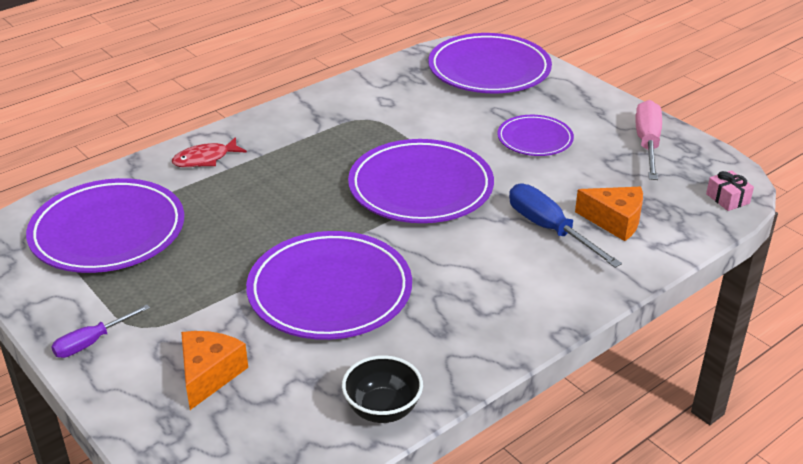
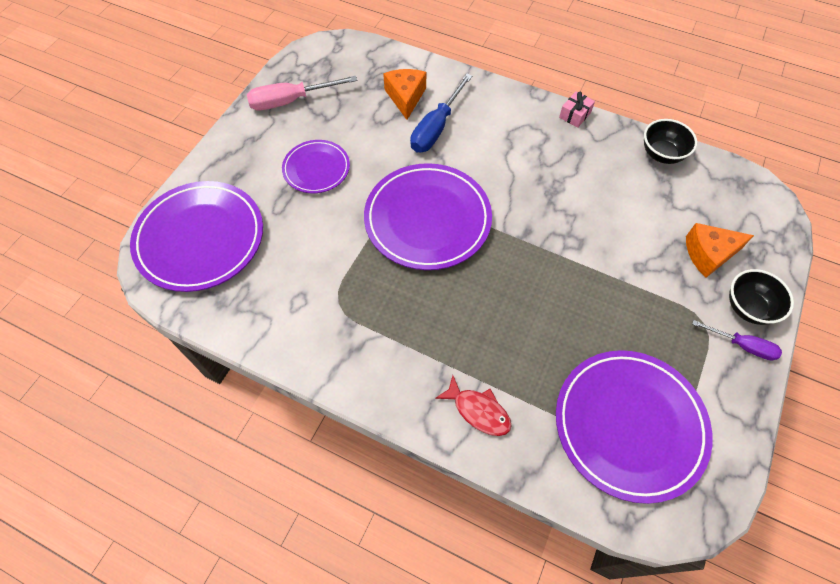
camera: 115 degrees left, 25 degrees up
(121, 371) = (748, 307): none -> black bowl
(330, 291) = (585, 225): purple plate -> none
(727, 198) = (346, 49): pink gift -> pink gift (575, 115)

